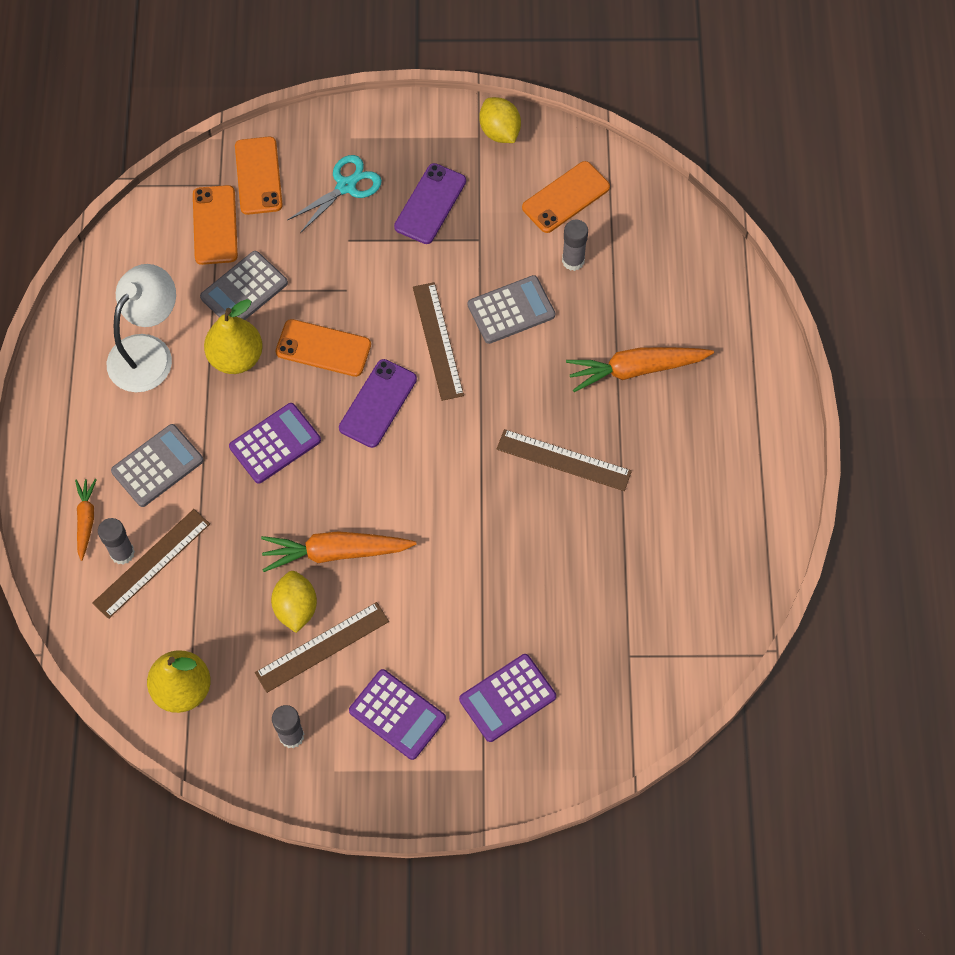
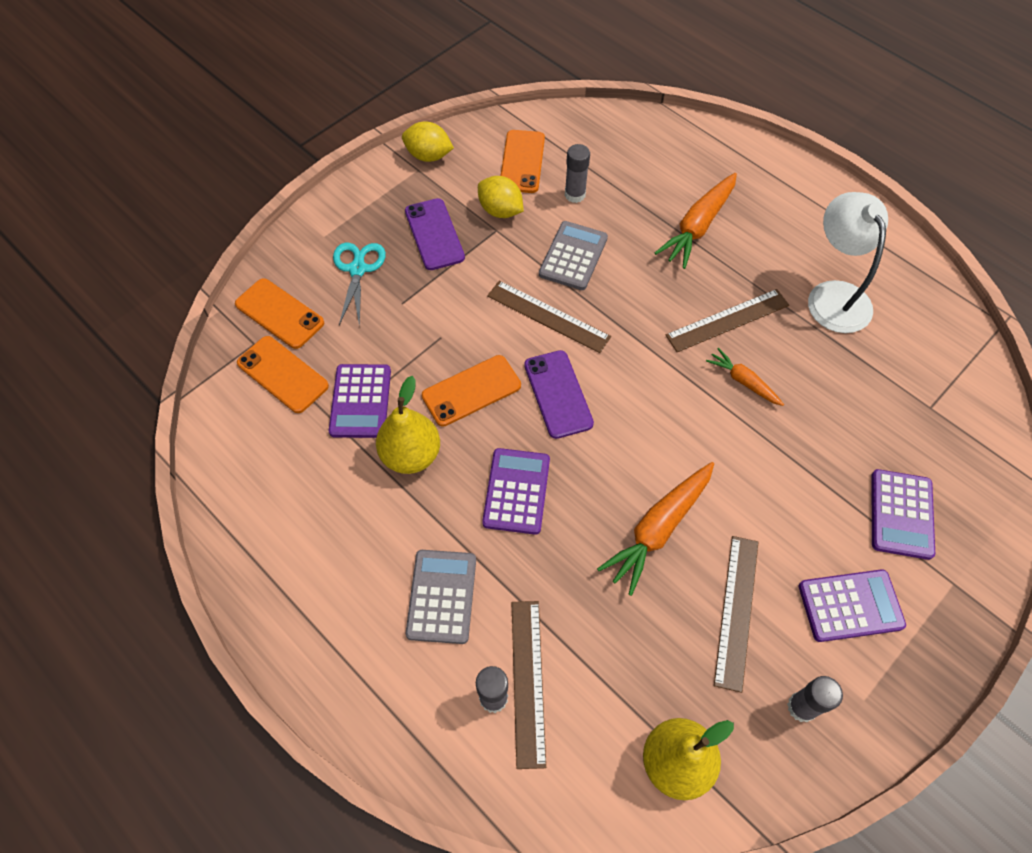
camera: 45 degrees left, 5 degrees down
(86, 520) = (430, 701): orange carrot -> orange carrot (743, 381)
(148, 352) = (332, 514): white lamp -> white lamp (833, 295)
(244, 290) = (360, 401): grey calculator -> purple calculator
(296, 608) = (681, 601): yellow lemon -> yellow lemon (500, 211)

